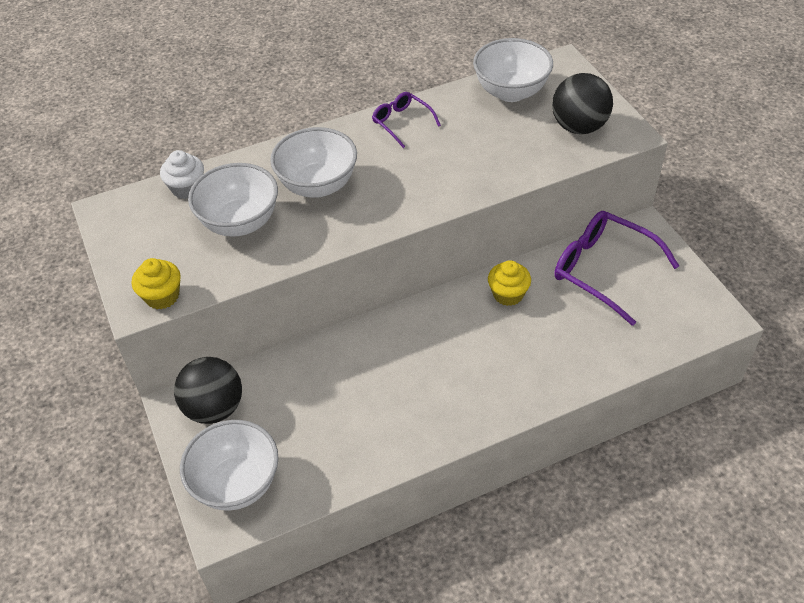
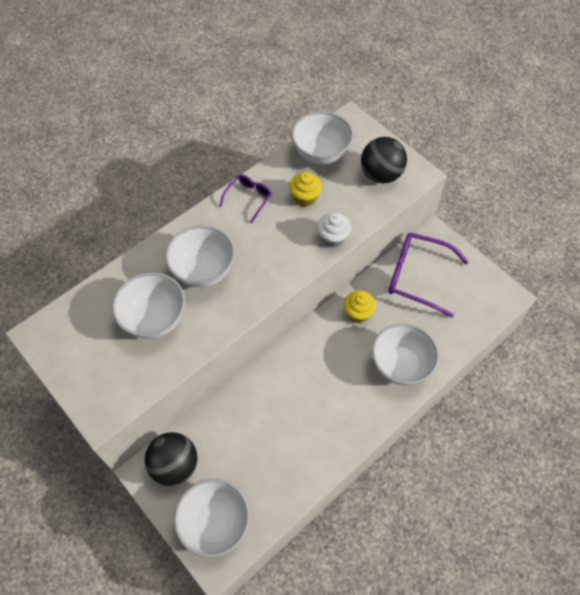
camera: 20 degrees left, 10 degrees up
(162, 296) = (117, 401): yellow cupcake -> yellow cupcake (305, 197)
(187, 188) = (99, 297): white cupcake -> white cupcake (333, 237)
(402, 123) = (248, 199): purple glasses -> purple glasses turned 90 degrees clockwise
(542, 365) = (400, 365): none -> white bowl

